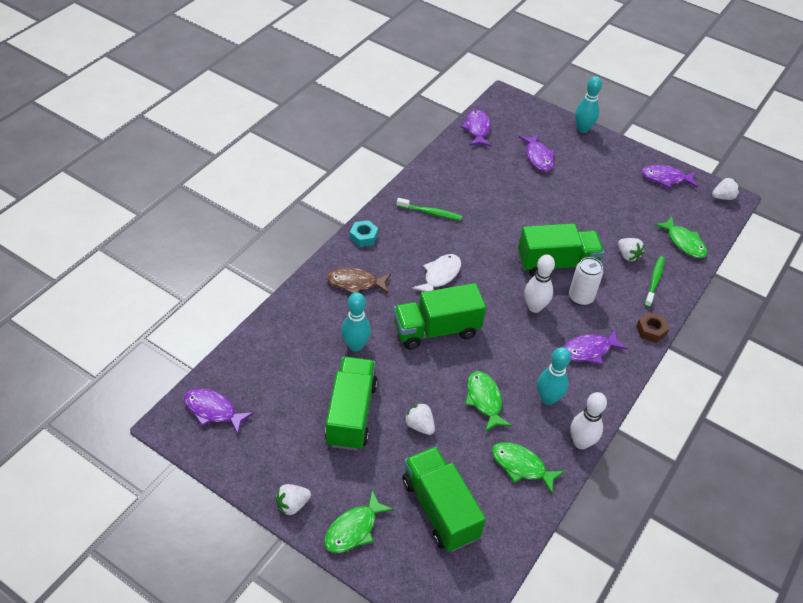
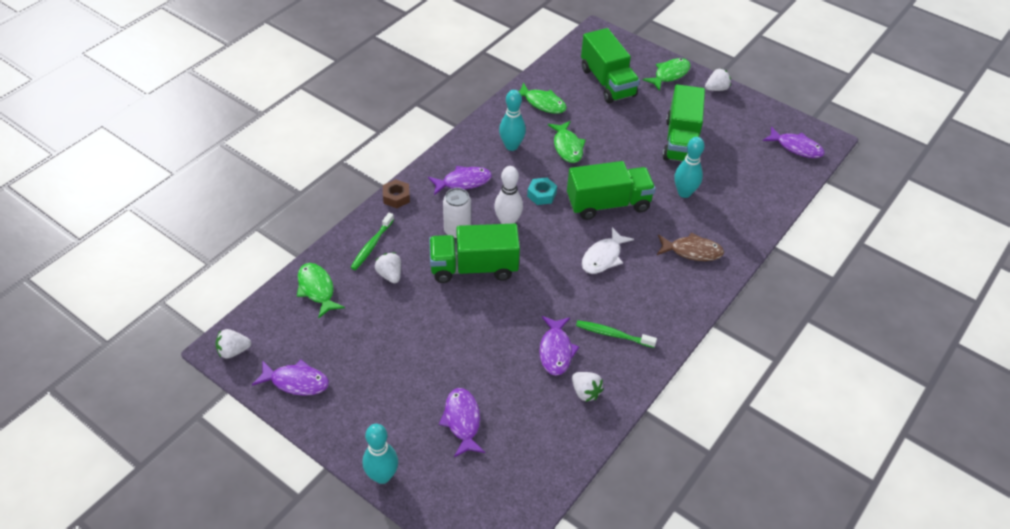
camera: 175 degrees left, 0 degrees up
(363, 237) = (690, 304): turquoise nut -> turquoise nut (541, 194)
(419, 425) = (623, 131): white strawberry -> white strawberry (585, 392)
(477, 129) = (543, 476): purple fish -> purple fish (556, 351)
(581, 442) = (491, 116): white bowling pin -> none

